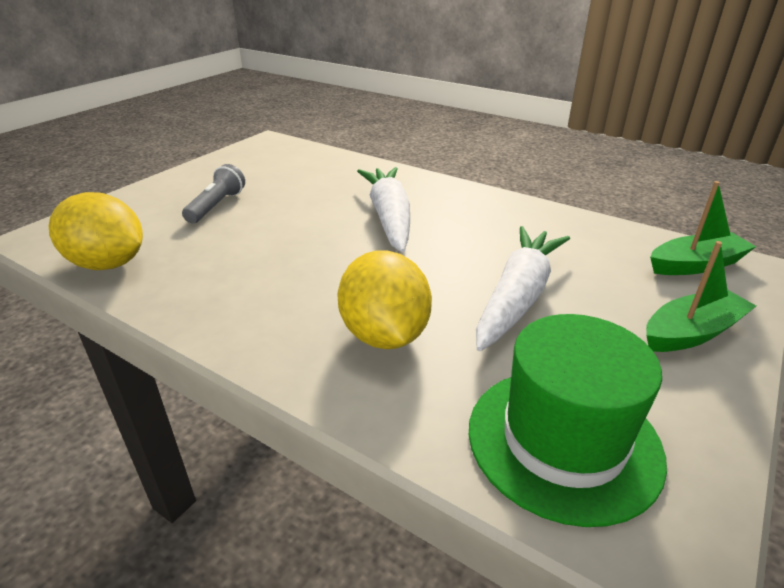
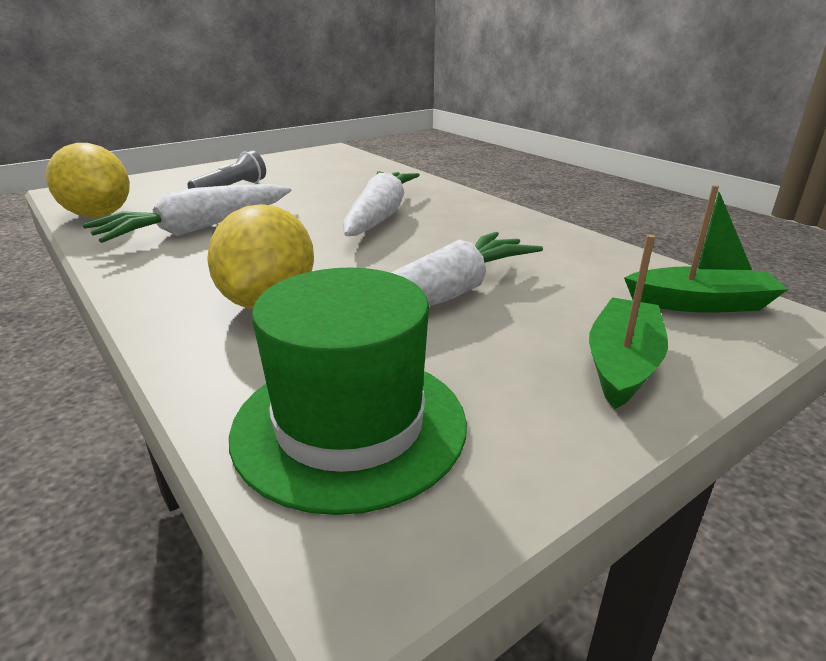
camera: 20 degrees right, 5 degrees down
(233, 263) = (197, 229): none -> white carrot
(691, 332) = (622, 364): green boat -> green boat turned 60 degrees counterclockwise

